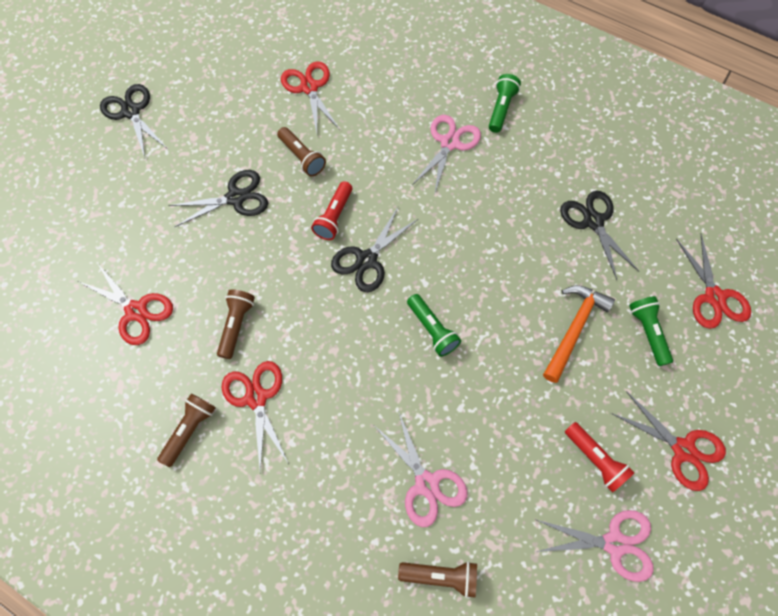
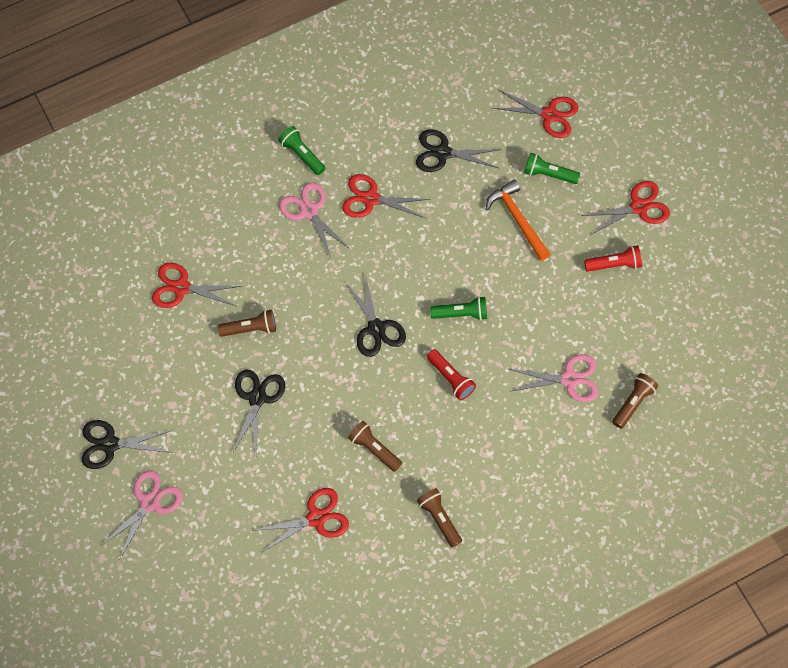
camera: 60 degrees left, 0 degrees up
(256, 398) = (442, 461): red scissors -> red scissors (371, 199)
(334, 217) = (323, 332): red flashlight -> red flashlight (451, 378)
(614, 543) = (672, 287): pink scissors -> pink scissors (150, 503)

